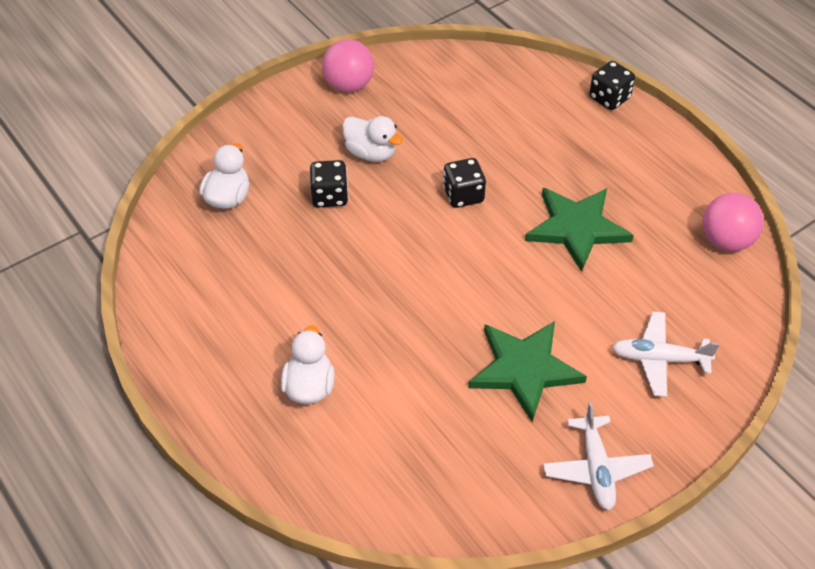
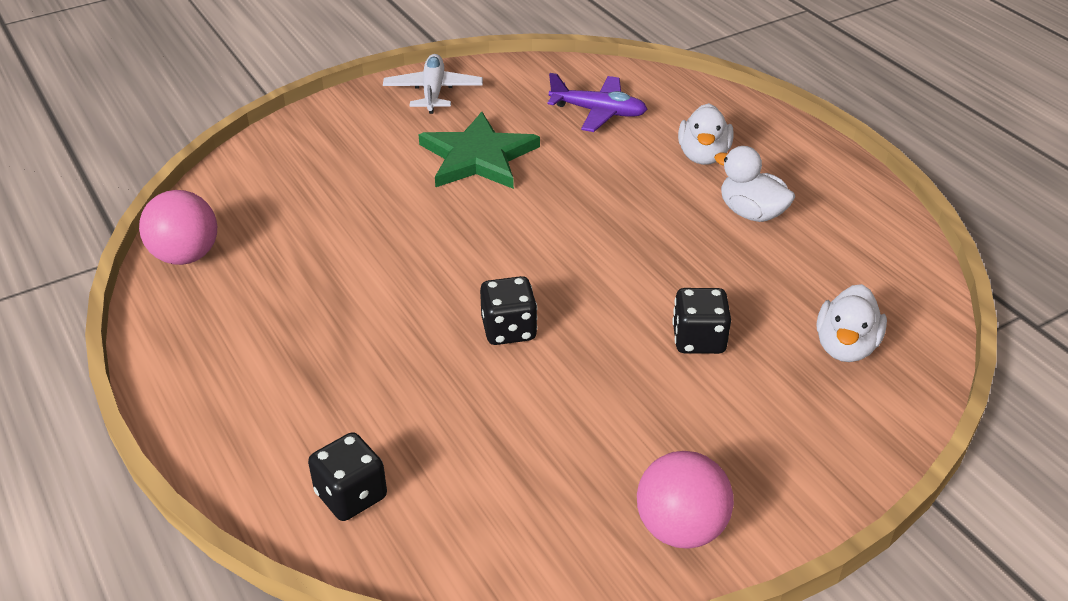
camera: 175 degrees left, 10 degrees down
(371, 153) = (639, 399): white duck -> white duck (751, 213)
(414, 447) = (598, 112): none -> purple plane
(577, 228) = (368, 280): green star -> none
(609, 98) = (227, 469): black dice -> black dice (351, 495)
(659, 359) = (334, 157): white plane -> none

